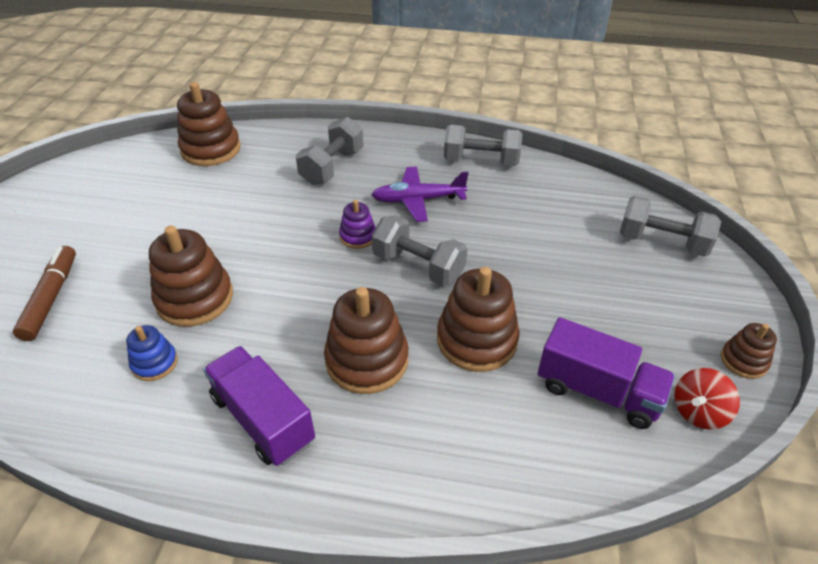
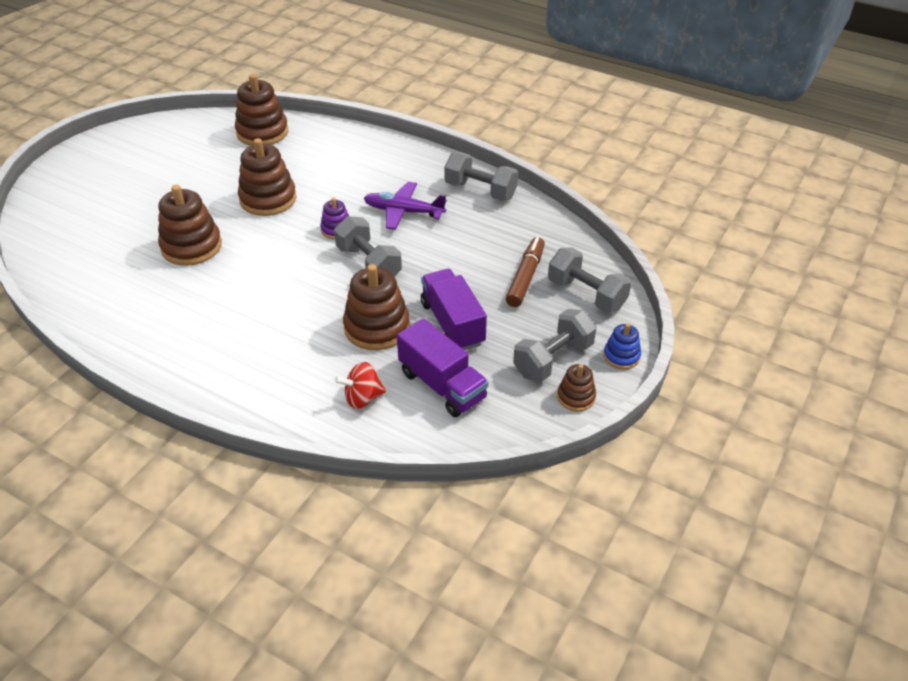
camera: 20 degrees right, 0 degrees up
(51, 298) = (96, 222): brown marker -> brown marker (525, 277)
(155, 363) = (143, 283): blue stacking toy -> blue stacking toy (621, 356)
(263, 419) = (195, 337): purple truck -> purple truck (452, 323)
(332, 167) = (351, 168): grey dumbbell -> grey dumbbell (553, 359)
(367, 360) = (288, 319): brown stacking toy -> brown stacking toy (268, 199)
(698, 412) = (508, 419): red spinning top -> red spinning top (362, 398)

